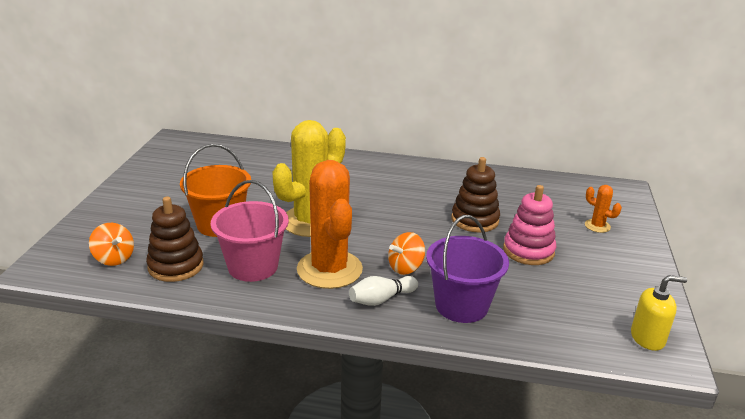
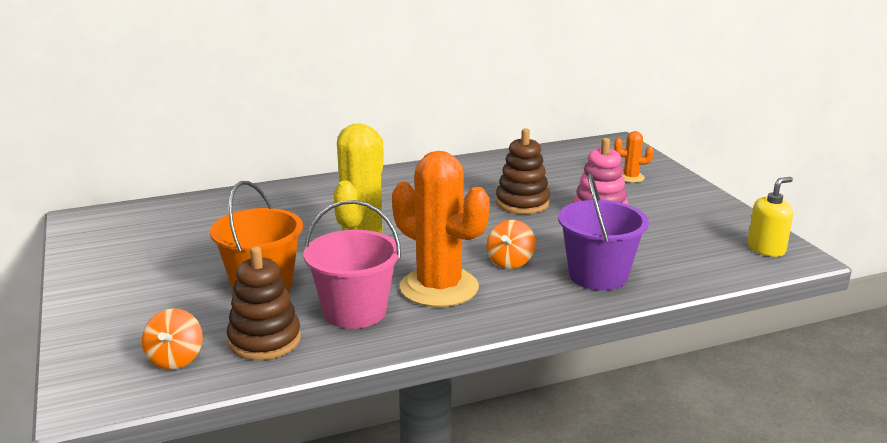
camera: 30 degrees left, 5 degrees down
(114, 258) = (175, 359): orange spinning top -> orange spinning top turned 75 degrees clockwise
(381, 299) = (521, 295): white bowling pin -> none

